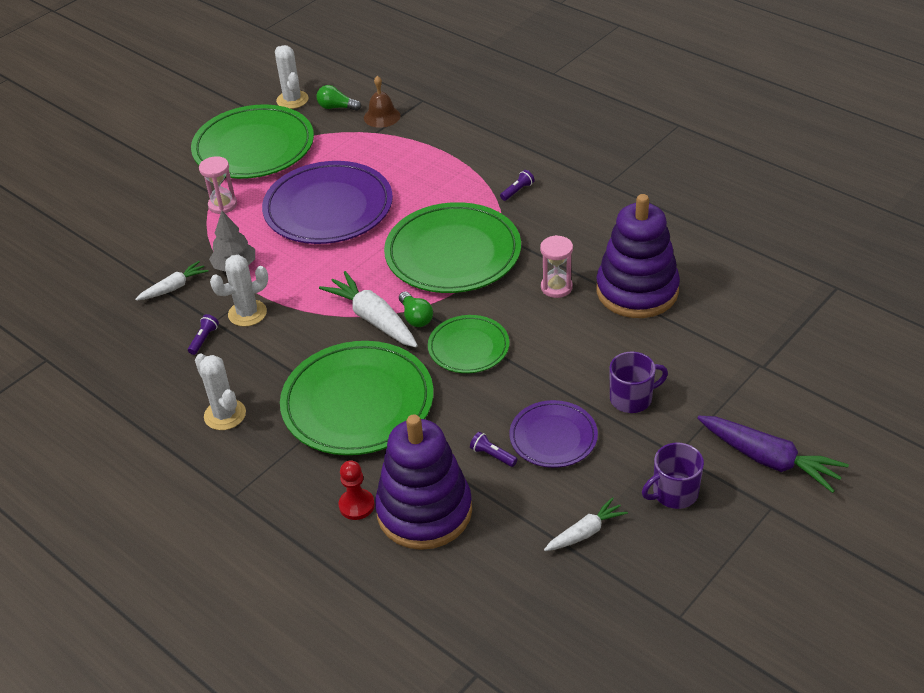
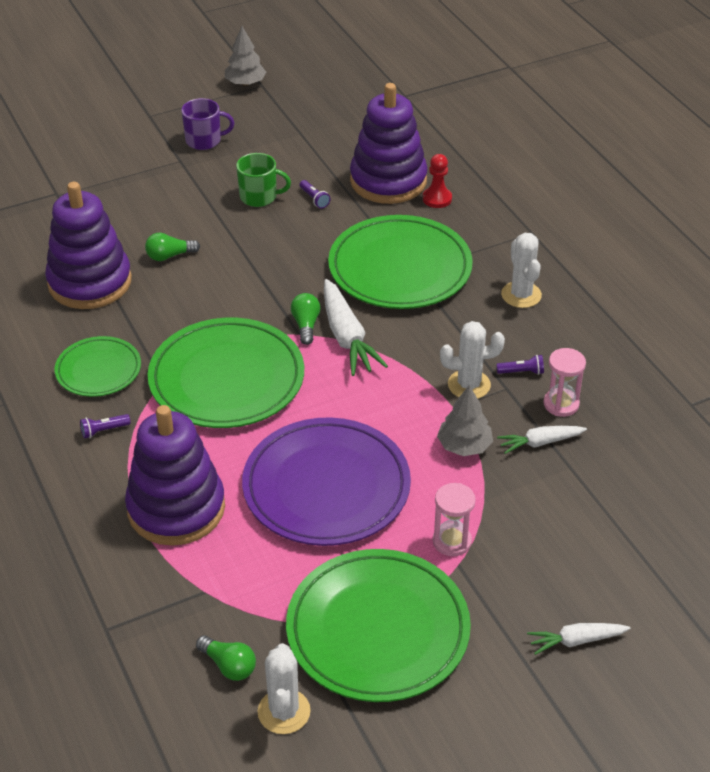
camera: 160 degrees left, 0 degrees up
(204, 339) = (522, 372): purple flashlight -> purple flashlight turned 135 degrees counterclockwise
(382, 116) = (178, 619): brown bell -> none
(426, 165) = (176, 508): none -> purple stacking toy
(468, 347) = (276, 282): green plate -> green plate (98, 370)
(553, 437) = (259, 197): purple plate -> green mug
(556, 287) = (156, 309): pink hourglass -> pink hourglass (561, 404)
(585, 532) = (284, 138): white carrot -> white carrot (576, 641)
(589, 339) = (169, 256): none -> green light bulb
(632, 398) = (177, 203): purple mug -> none
(703, 613) = (245, 83): none -> grey tree
(769, 460) = (121, 139): purple carrot -> none

